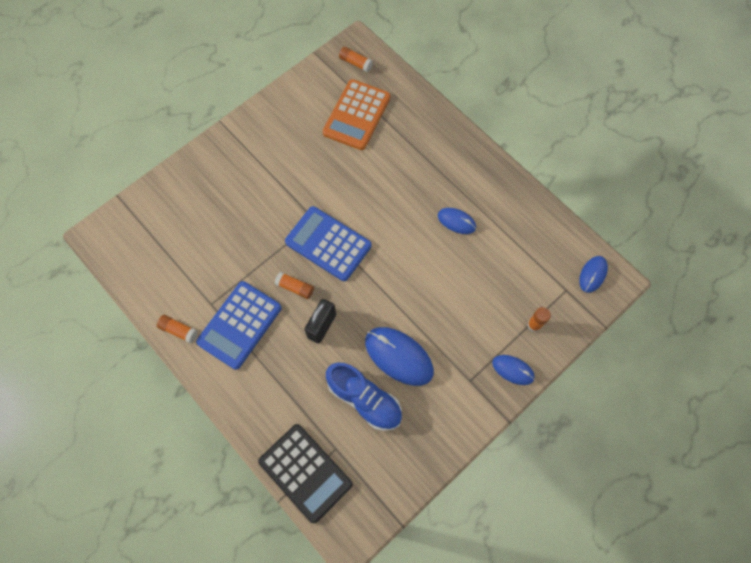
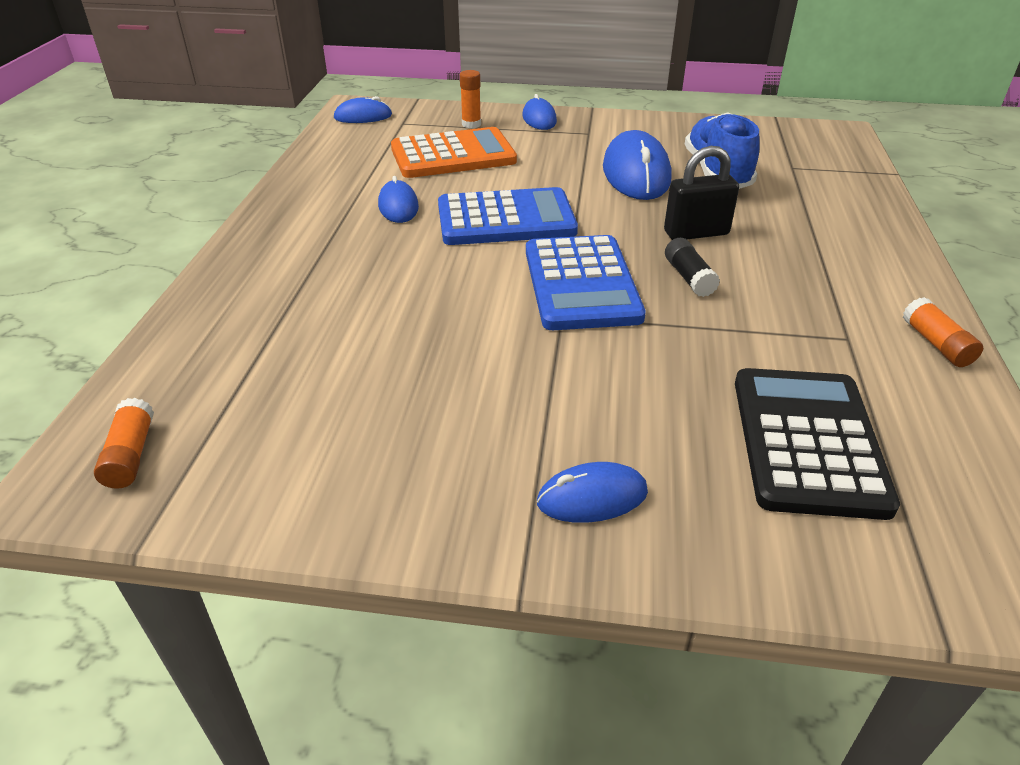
camera: 130 degrees left, 30 degrees down
(230, 159) = (592, 497): none -> blue mouse
(239, 325) = (819, 294): blue calculator -> blue calculator (506, 219)
(295, 287) = (689, 277): orange glue stick -> black glue stick
(305, 472) = (847, 171): black calculator -> black calculator (807, 441)
(356, 115) = (287, 380): orange calculator -> orange calculator (453, 155)

